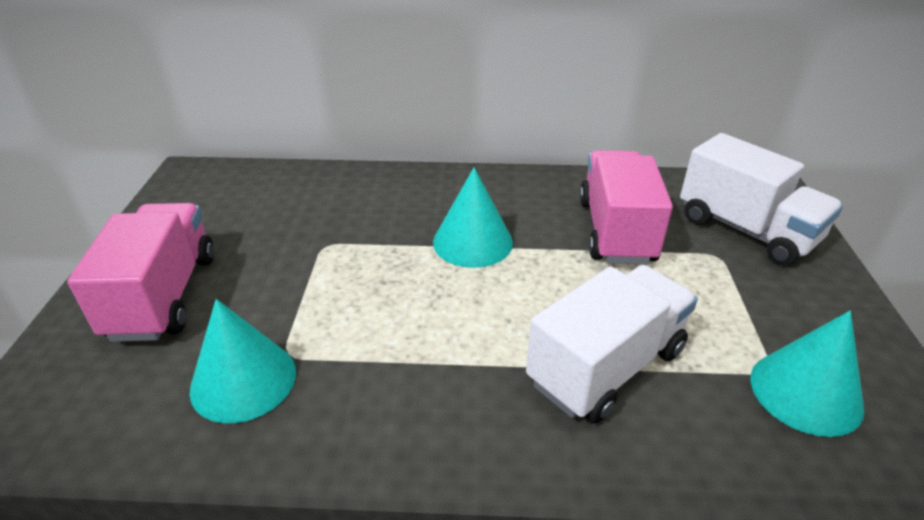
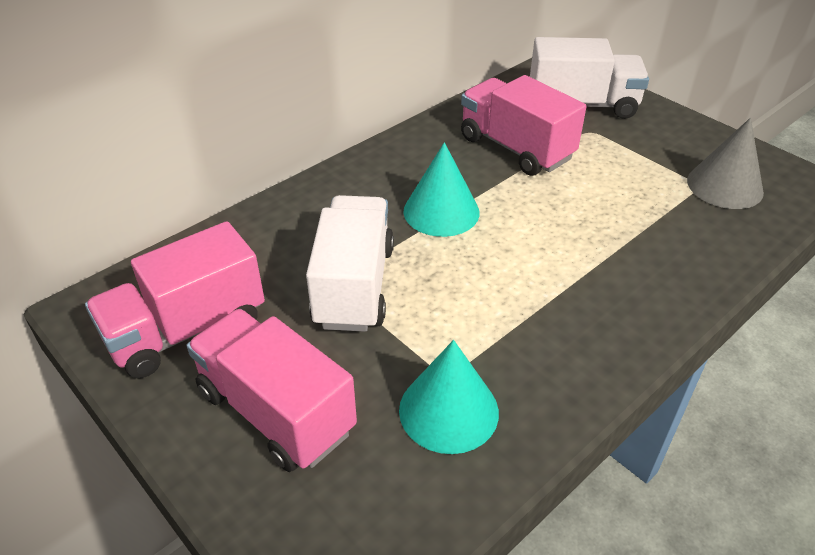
camera: 45 degrees left, 5 degrees up
(206, 216) = (187, 330): none -> pink truck
(606, 366) = (630, 237): white truck -> white truck (354, 286)
(805, 392) = (724, 186): turquoise cone -> grey cone

